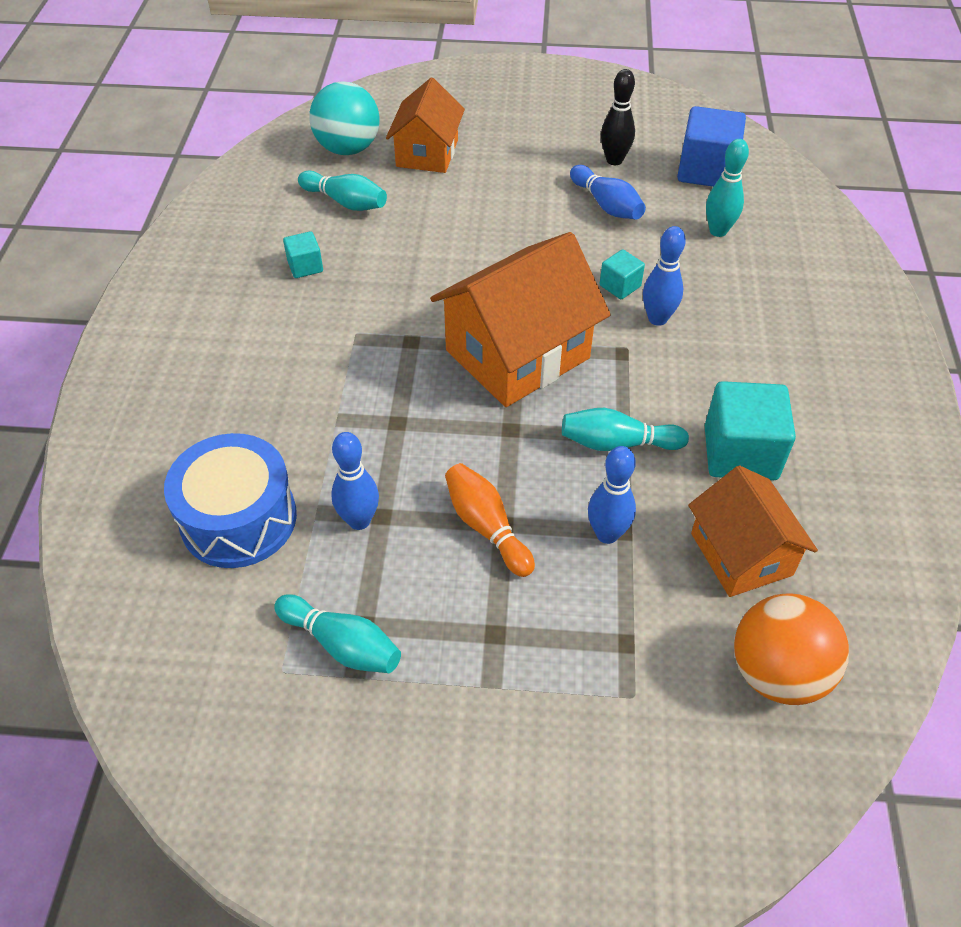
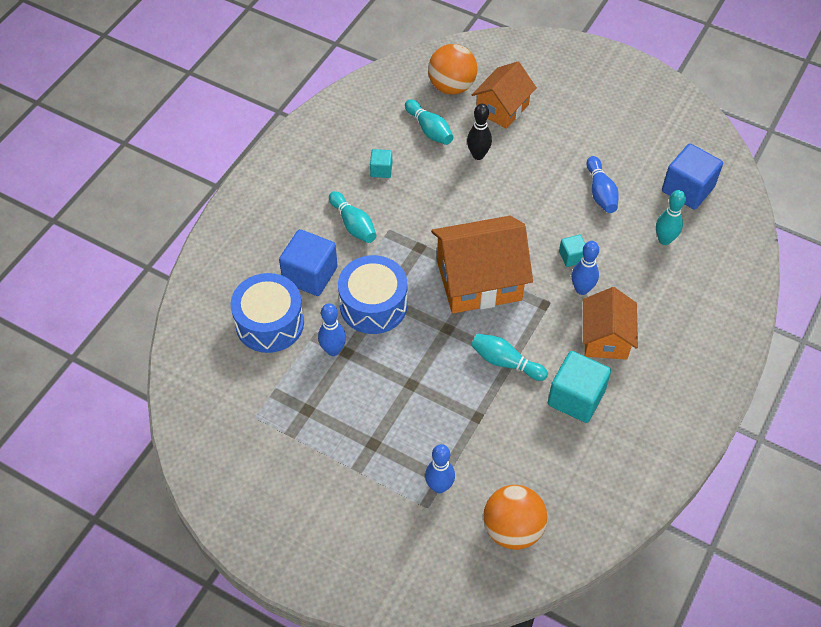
camera: 25 degrees right, 5 degrees up
(269, 429) = (310, 275): none -> blue cube
(342, 644) = (291, 416): turquoise bowling pin -> turquoise bowling pin (353, 224)
(348, 148) = (451, 86): turquoise ball -> orange ball
(386, 436) = (373, 305): none -> blue drum
(486, 527) = (401, 382): orange bowling pin -> none
(607, 534) = (466, 414): blue bowling pin -> blue bowling pin (439, 486)
(614, 160) = (628, 158): black bowling pin -> black bowling pin (478, 155)
(741, 554) = (536, 457): orange house -> orange house (605, 338)

